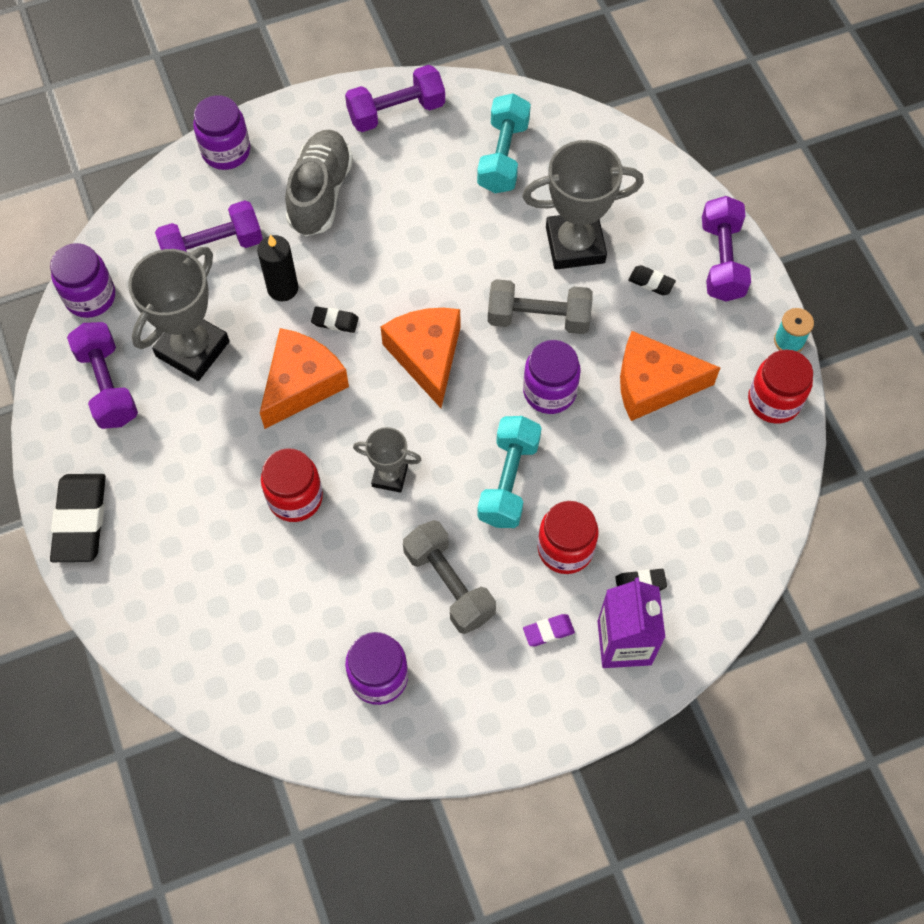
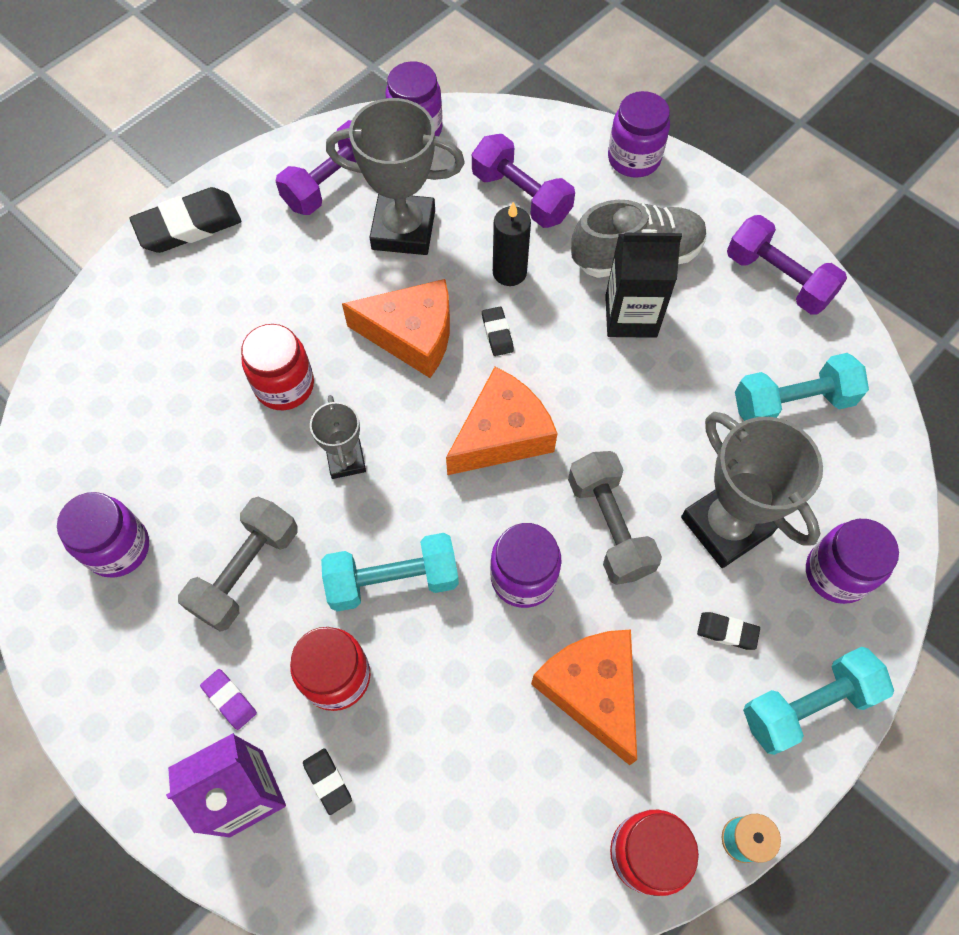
camera: 65 degrees right, 0 degrees up
(372, 223) = (631, 316): none -> black carton
(642, 196) = (836, 573): none -> purple jar
(651, 282) = (727, 632): black eraser -> black eraser turned 75 degrees counterclockwise
(721, 260) = (807, 705): purple dumbbell -> turquoise dumbbell

